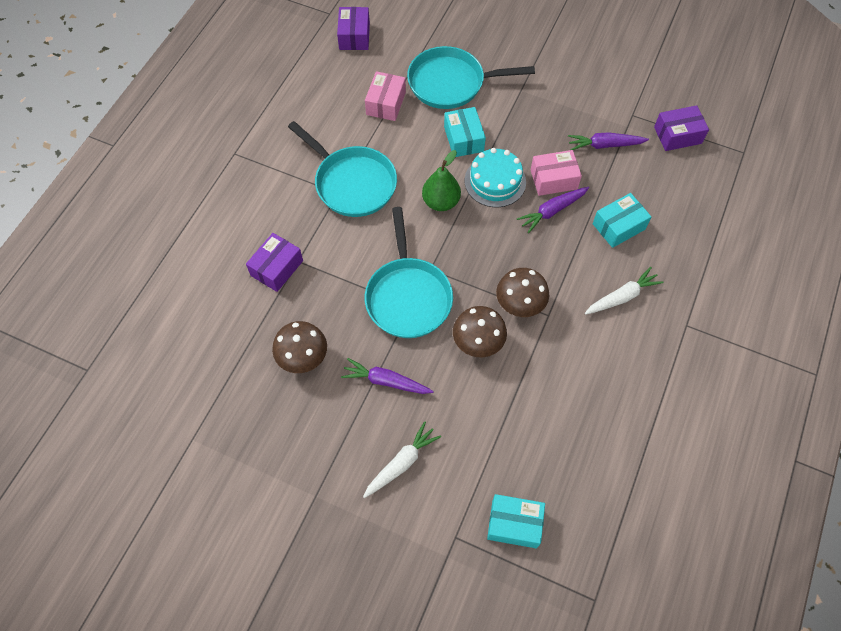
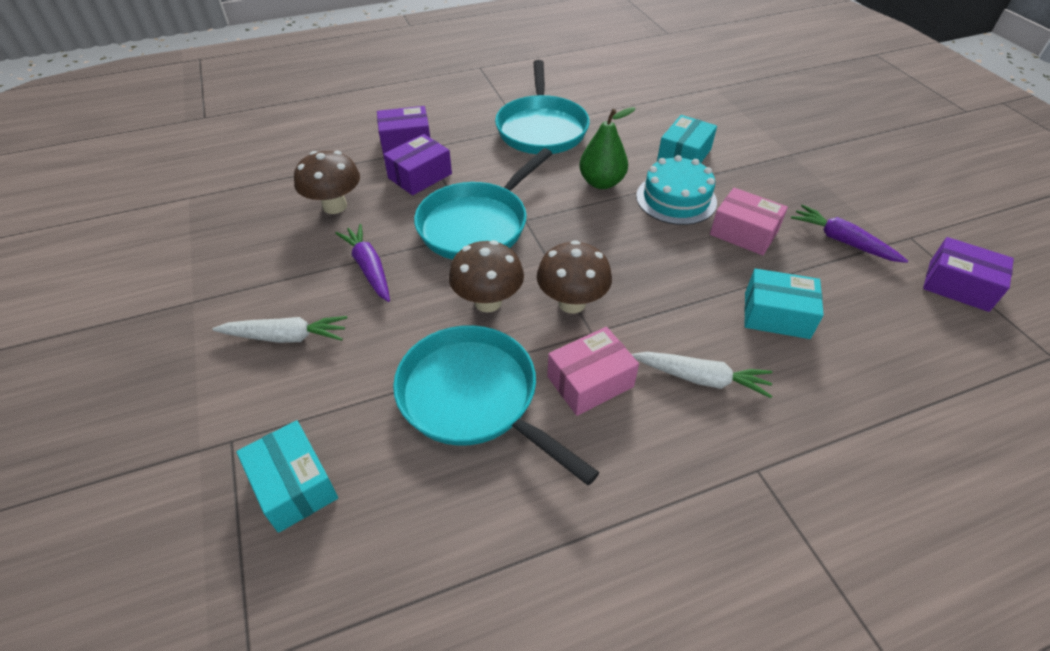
camera: 45 degrees right, 15 degrees down
(354, 36) = (671, 52): purple box -> purple box (420, 176)
(386, 103) = (642, 99): pink box -> pink box (590, 381)
(451, 83) = (722, 116): turquoise pan -> turquoise pan (474, 398)
(552, 211) = (709, 255): purple carrot -> none

